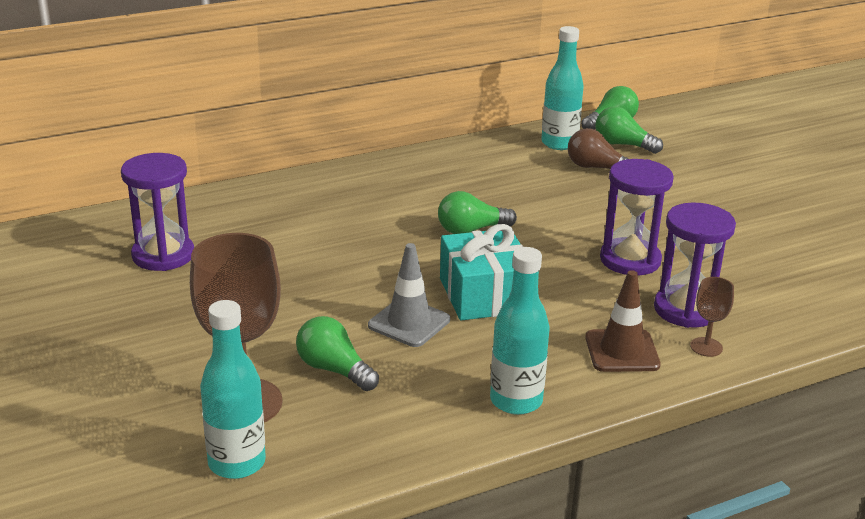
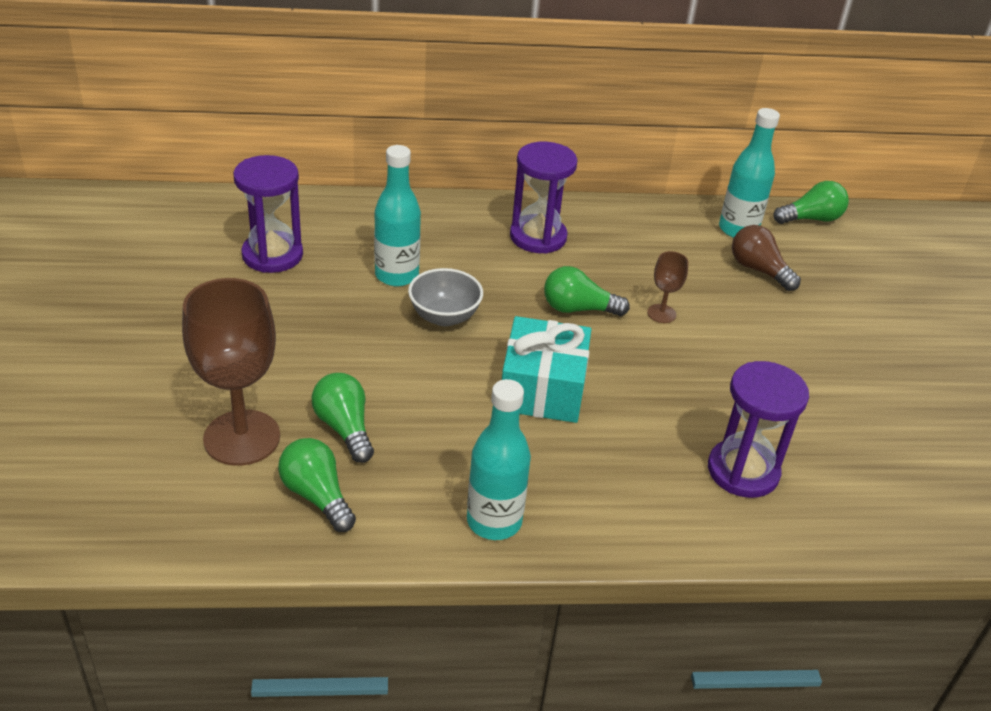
camera: 20 degrees right, 10 degrees up
(237, 463) = (195, 500): turquoise bottle -> turquoise bottle (396, 275)
(360, 264) = (444, 317): none -> grey bowl
(409, 323) = (448, 398): grey traffic cone -> none
(622, 351) = (640, 499): brown traffic cone -> none
(623, 145) = (807, 249): green light bulb -> green light bulb (317, 496)
(630, 260) = (721, 392): purple hourglass -> purple hourglass (538, 237)
(706, 347) = (734, 523): brown goblet -> brown goblet (661, 313)

